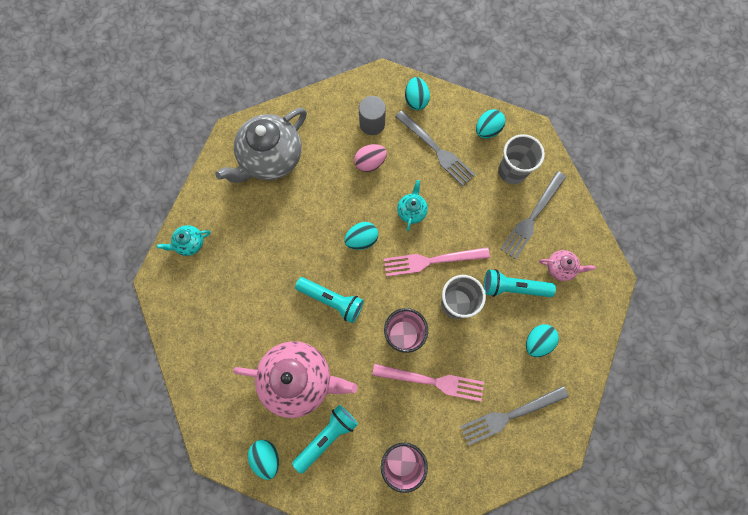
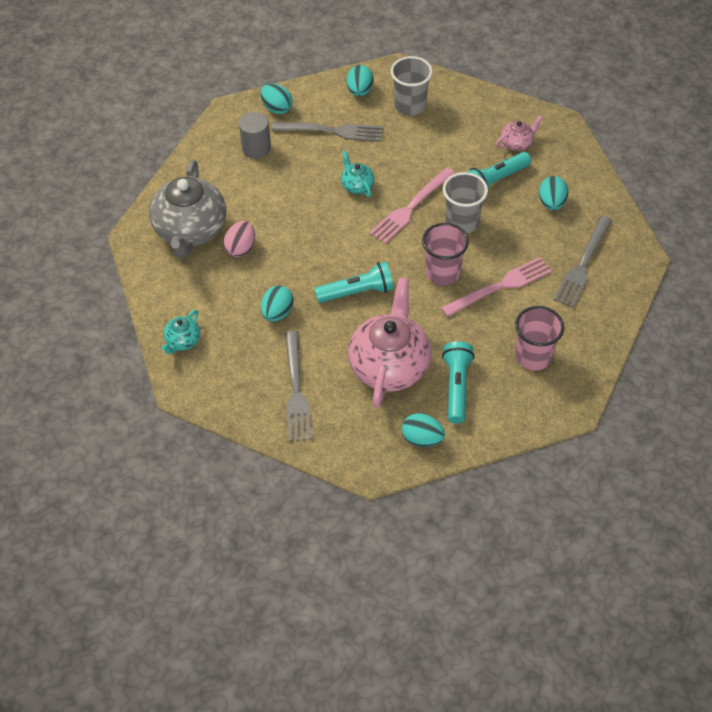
camera: 40 degrees left, 20 degrees down
(298, 379) = (389, 366): pink teapot -> pink teapot turned 45 degrees counterclockwise
(361, 239) = (336, 233): turquoise egg -> turquoise egg (277, 313)
(370, 163) = (284, 176): pink egg -> pink egg (241, 248)
(532, 218) = (459, 126): grey fork -> grey fork (296, 391)

